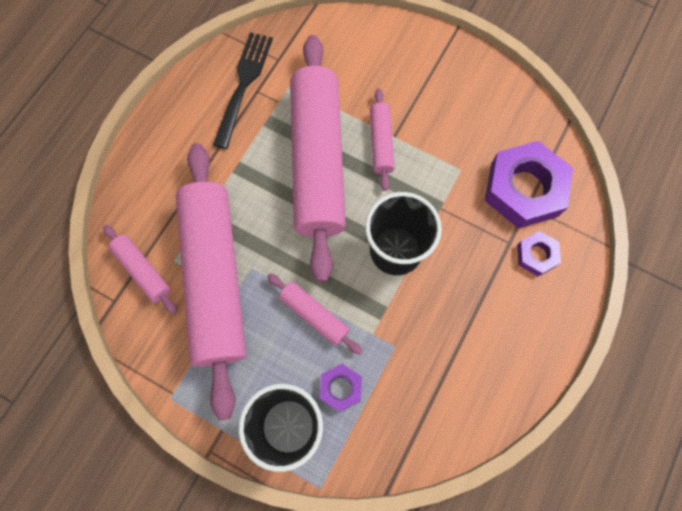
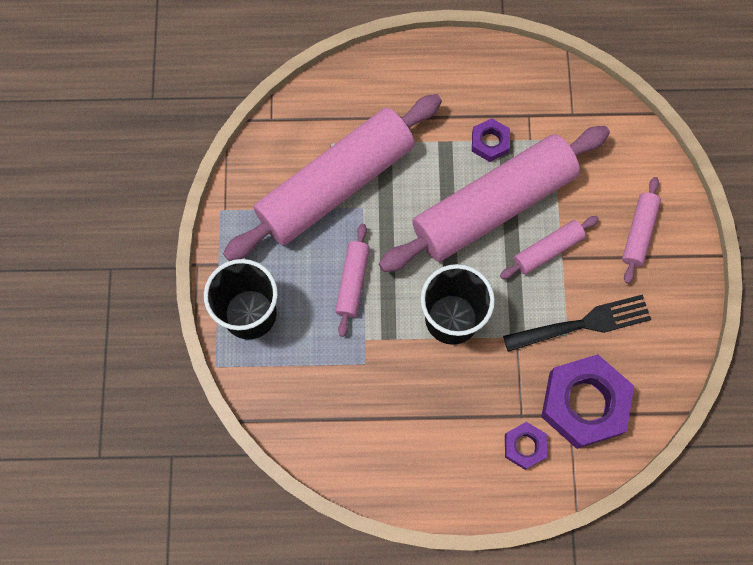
camera: 60 degrees right, 0 degrees up
(143, 271) = (308, 125): pink rolling pin -> pink rolling pin (639, 233)
(244, 84) = (527, 101): black fork -> black fork (583, 324)
(340, 388) = (304, 338): purple nut -> purple nut (490, 142)

